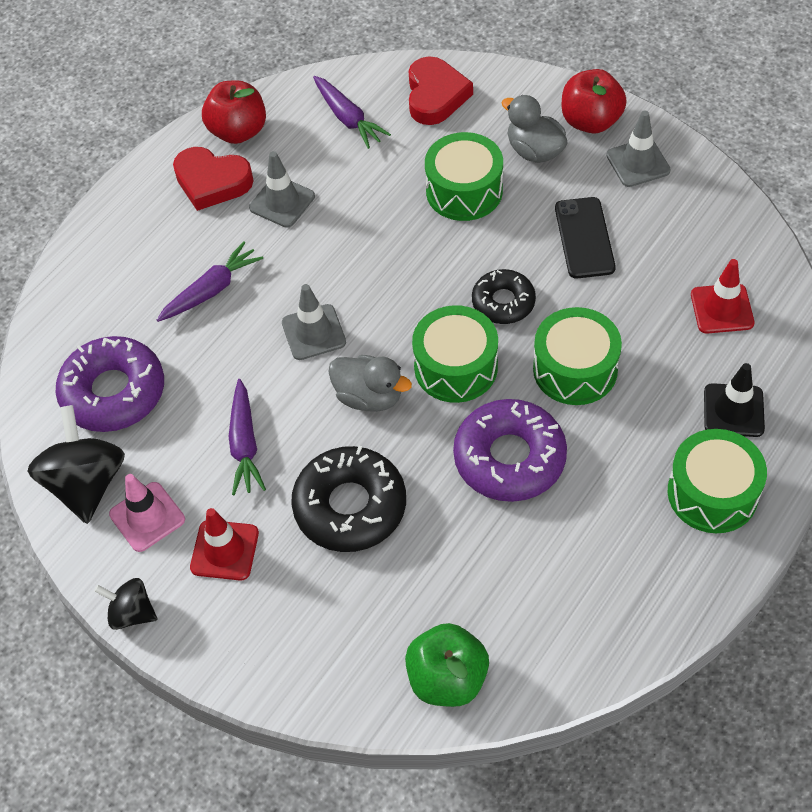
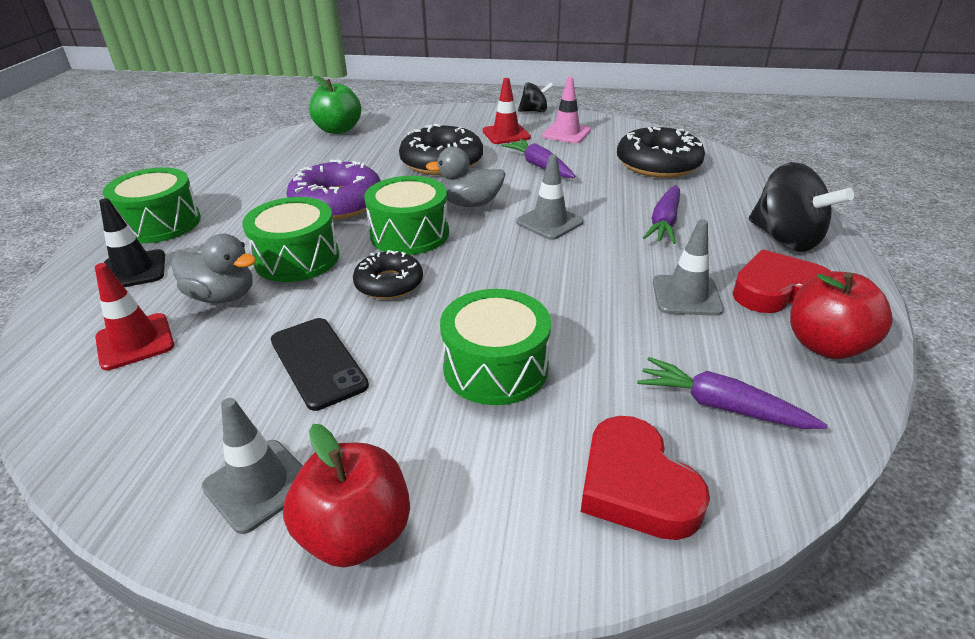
camera: 150 degrees right, 20 degrees down
(86, 483) = (619, 134): black spinning top -> black spinning top (785, 239)
(113, 392) = (658, 164): purple donut -> black donut
(534, 151) = (429, 449): grey duck -> grey duck (222, 296)

